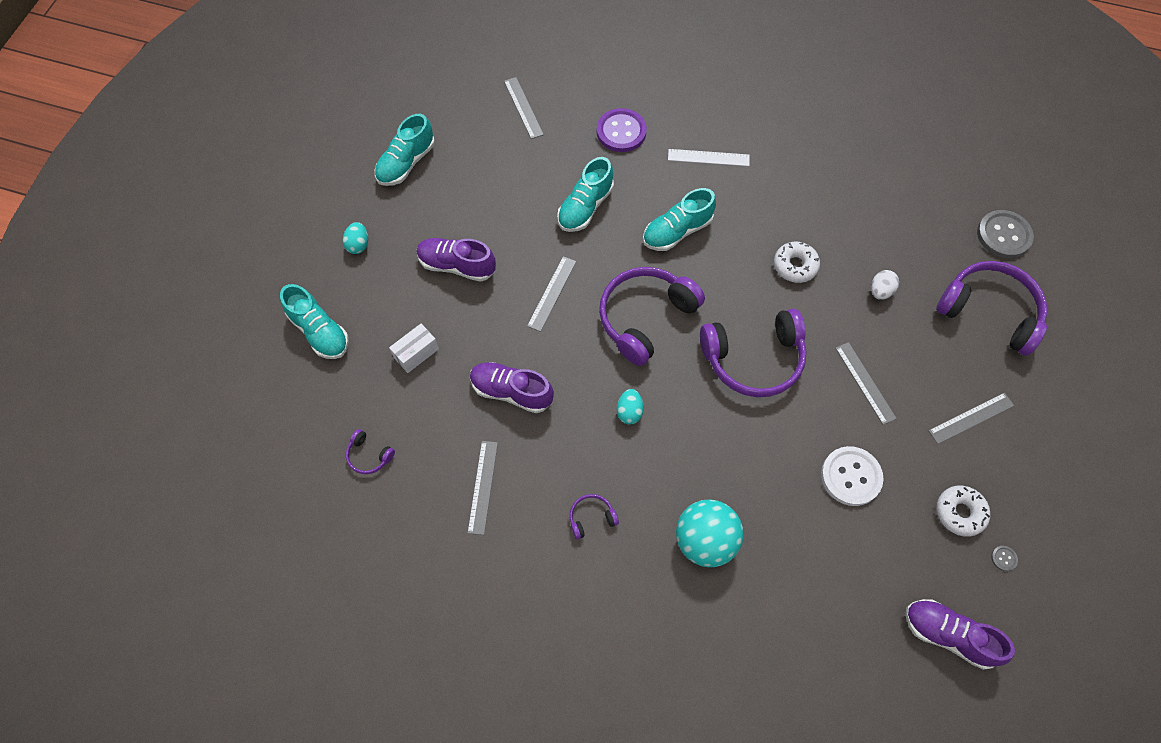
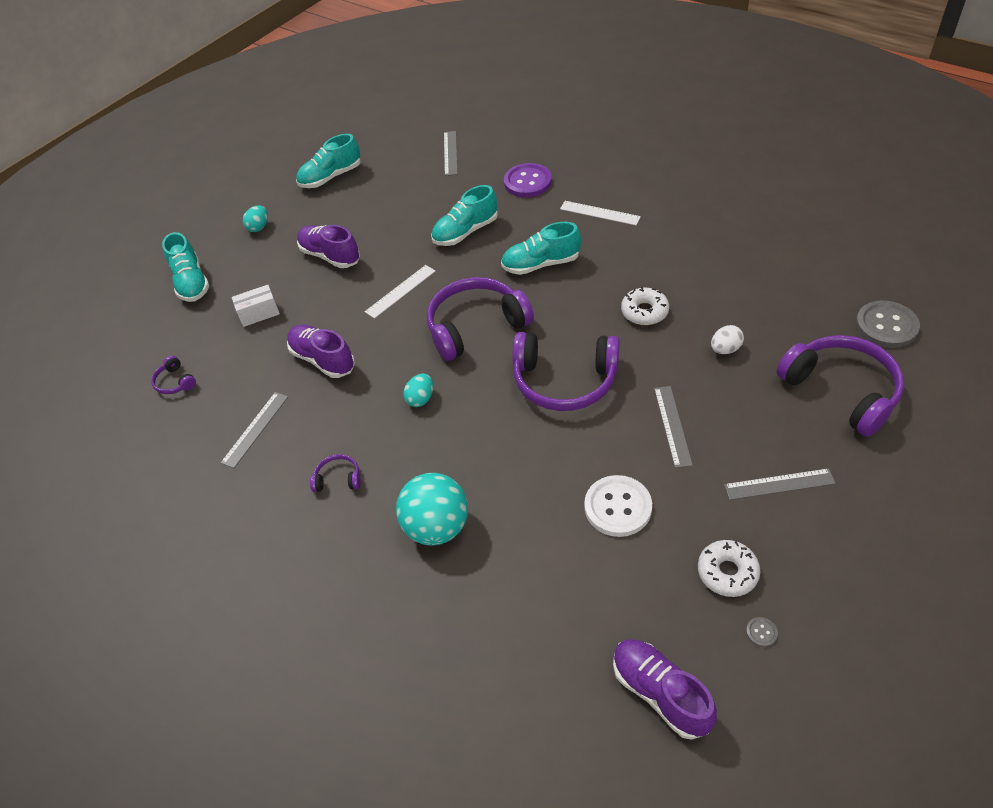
camera: 25 degrees right, 15 degrees down
(552, 293) = (400, 291): grey ruler -> white ruler

